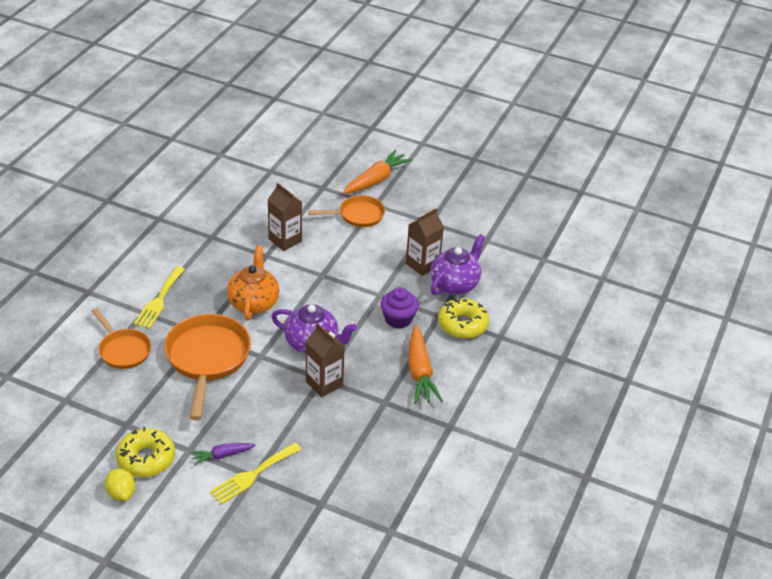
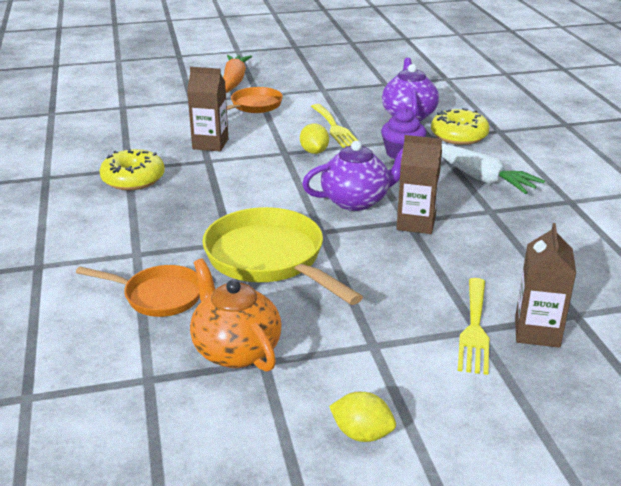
camera: 35 degrees left, 10 degrees down
(146, 459) = (338, 381): yellow donut -> yellow donut (133, 179)
(159, 300) = (140, 237): yellow fork -> yellow fork (335, 128)
(207, 359) = (269, 259): orange pan -> yellow pan
(222, 455) = (416, 330): purple carrot -> none
(253, 303) = (249, 197): orange teapot -> orange teapot (235, 350)
(342, 284) = (314, 151): none -> yellow lemon
(420, 372) = (482, 178): orange carrot -> white carrot
(422, 264) = (361, 114): brown carton -> brown carton (537, 332)

